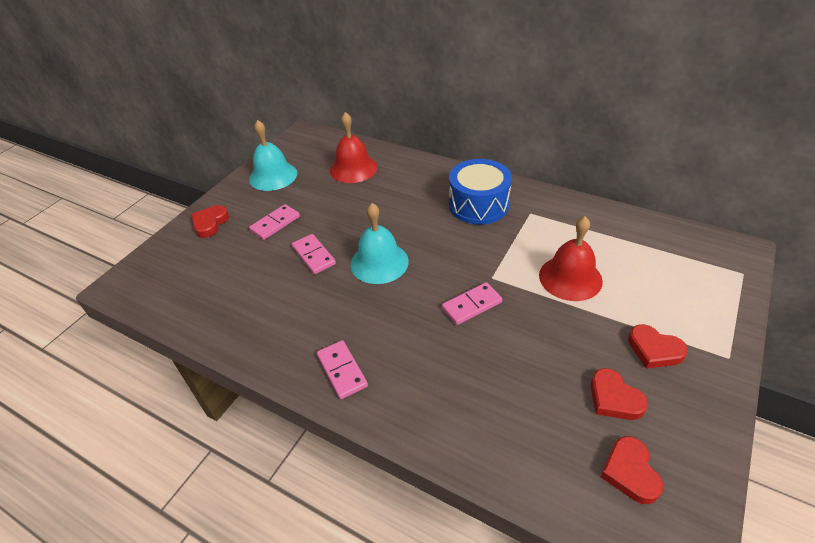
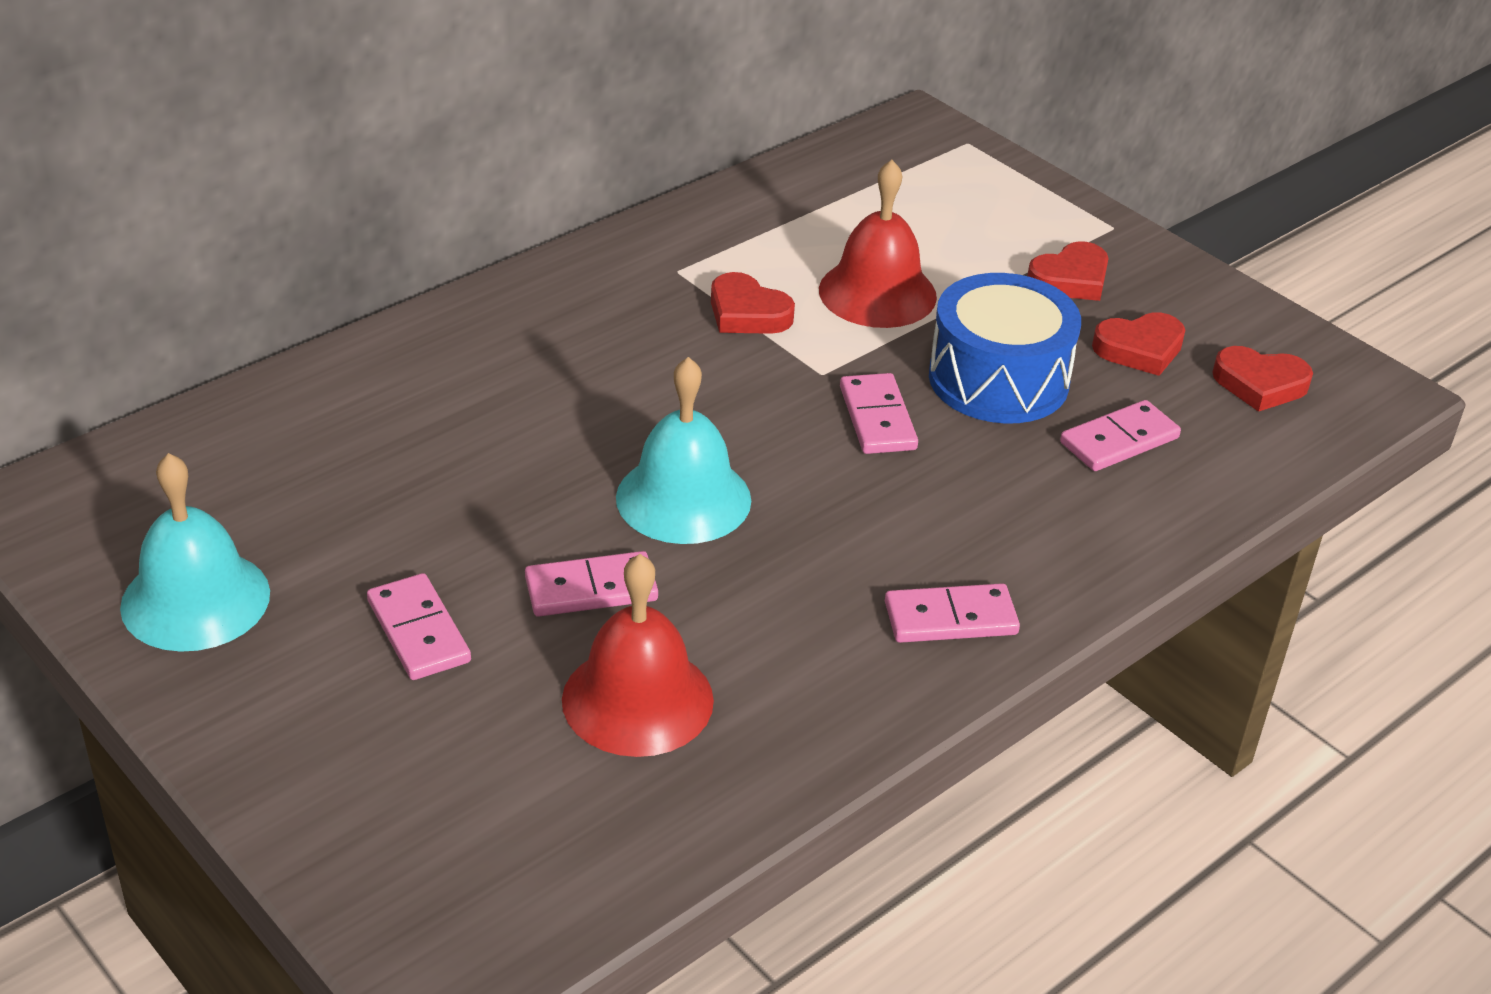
camera: 75 degrees left, 5 degrees down
(210, 223) = (314, 756): red heart -> red heart (747, 313)
(353, 168) = (301, 453): red bell -> red bell (637, 700)
(478, 204) = (601, 319): blue drum -> blue drum (998, 379)
(520, 408) = (1119, 440): none -> pink domino

